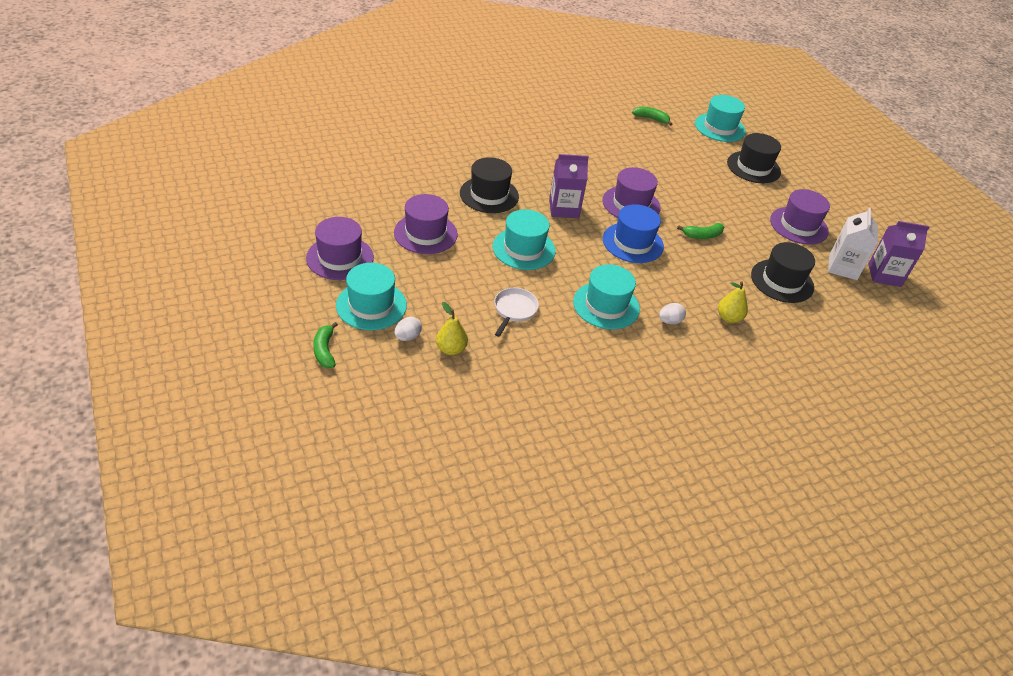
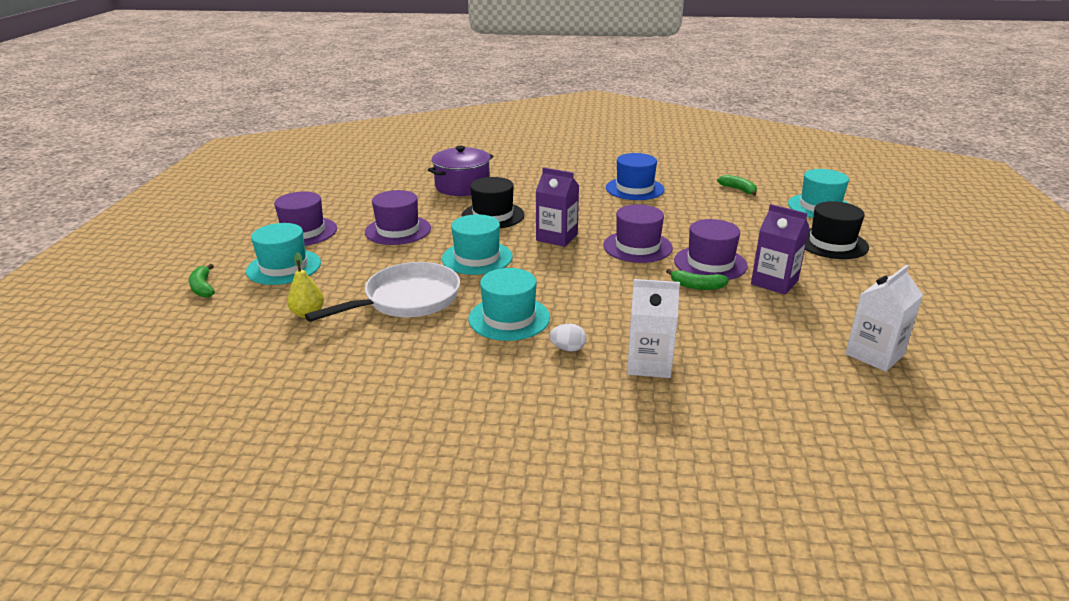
camera: 35 degrees right, 15 degrees down
(324, 350) = (203, 288): green banana -> green banana turned 45 degrees counterclockwise
(407, 337) = (283, 295): white egg -> none
(426, 162) = (462, 186): none -> purple pot
(514, 310) = (407, 300): white pan -> white pan, size x1.85
(632, 243) = (602, 276): blue hat -> blue hat (634, 189)
(729, 318) = (649, 364): yellow pear -> white carton
(782, 281) = (764, 347): black hat -> none
(799, 225) = (844, 303): purple hat -> purple hat (710, 263)
(884, 275) = (939, 377): purple carton -> purple carton (774, 282)

